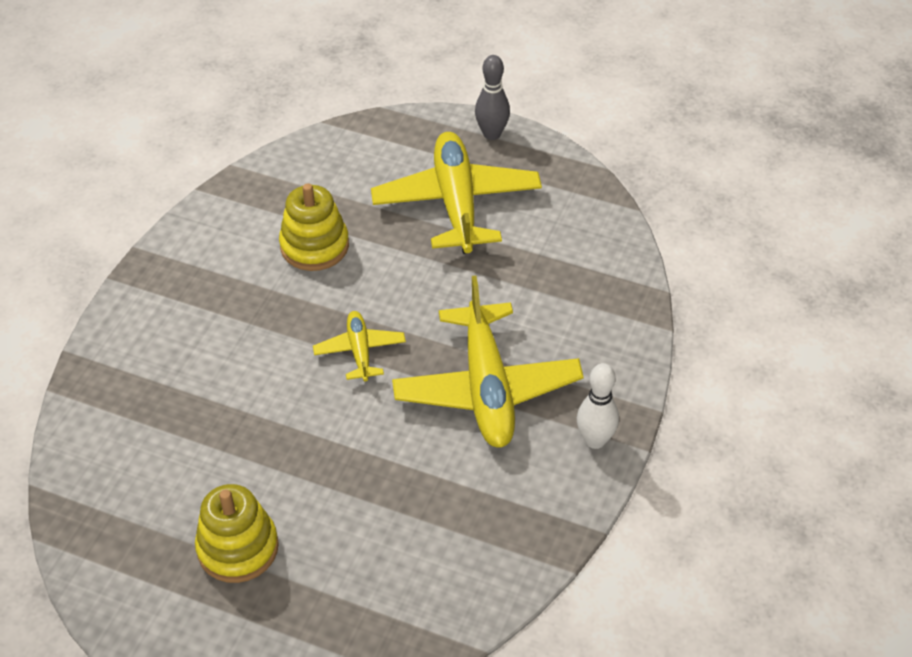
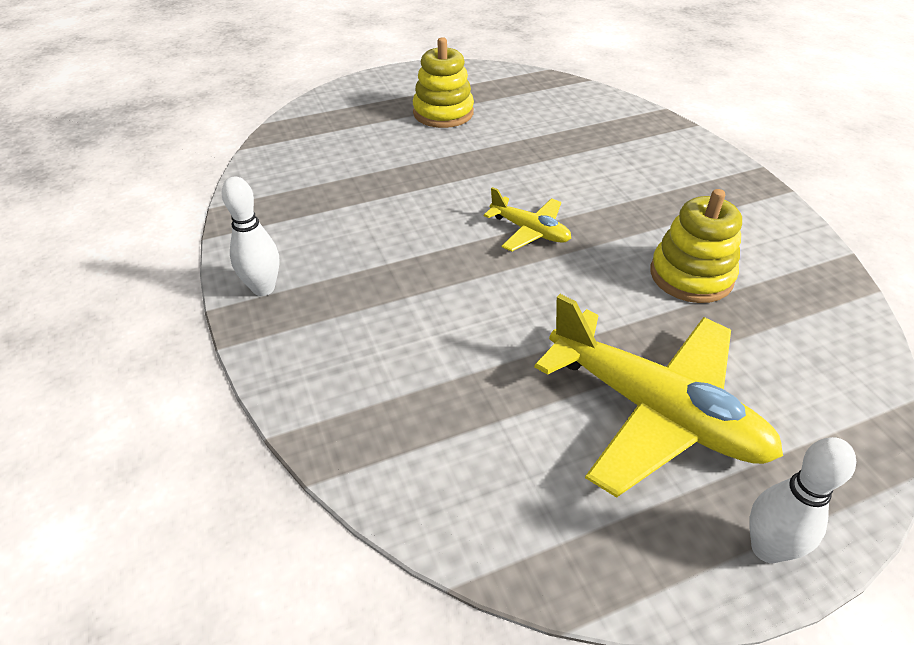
camera: 135 degrees right, 5 degrees down
(487, 388) = (398, 268): yellow plane -> none
(492, 134) = (767, 548): grey bowling pin -> white bowling pin

